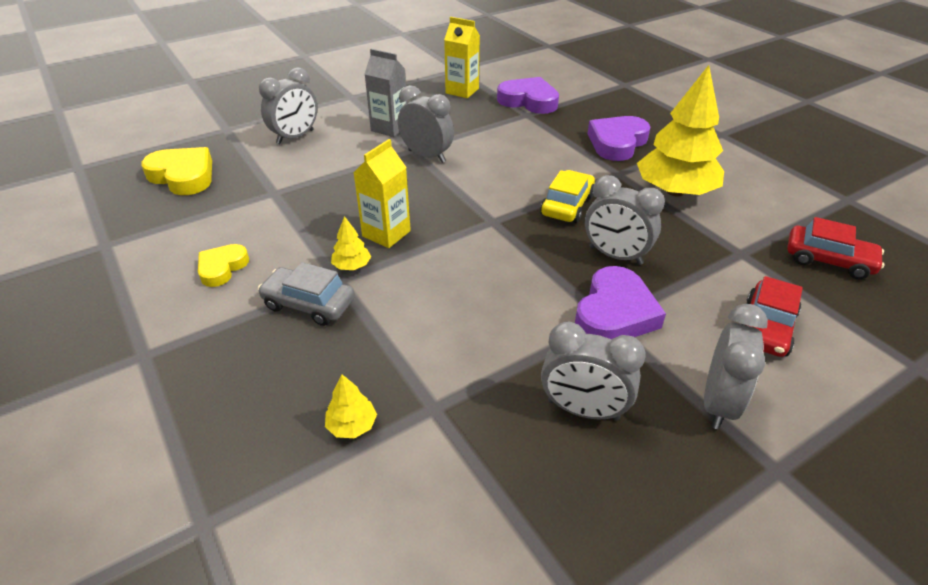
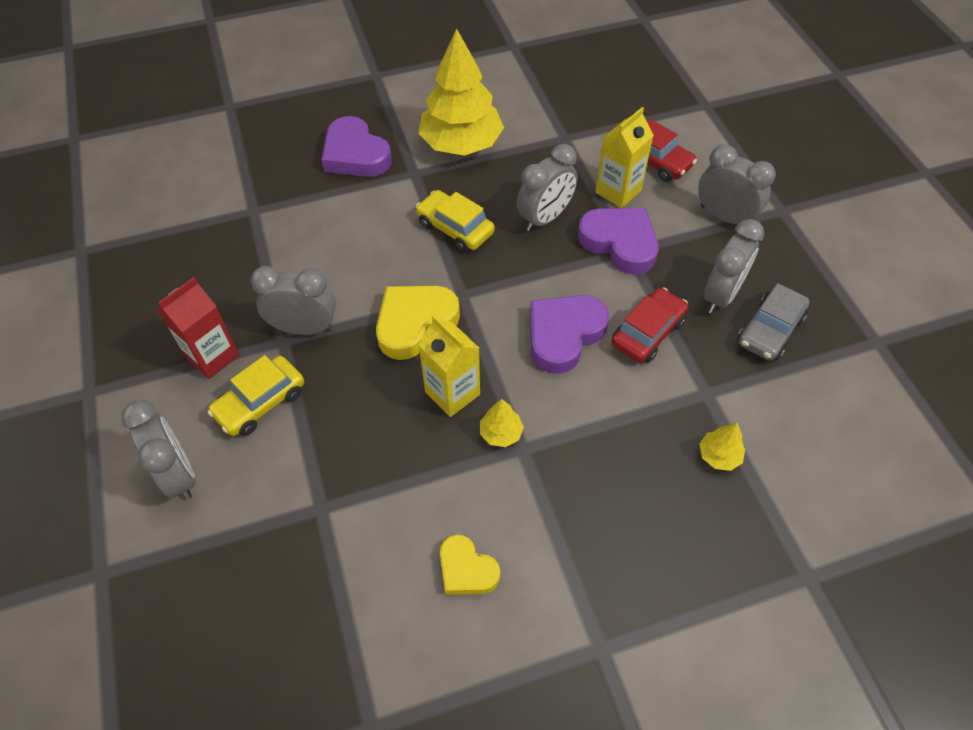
camera: 75 degrees left, 15 degrees up
(183, 176) = (223, 632): yellow heart -> yellow heart (415, 323)
(309, 304) = (554, 479): grey car -> grey car (770, 330)
(356, 153) = (260, 403): none -> yellow car
(389, 128) = (212, 356): grey carton -> red carton
(426, 156) = (304, 328): grey clock -> grey clock turned 45 degrees clockwise
(462, 91) = (151, 259): yellow carton -> yellow carton (618, 191)
(528, 101) = (219, 200): purple heart -> purple heart (564, 335)
(828, 260) = (587, 93): red car -> red car (647, 332)

